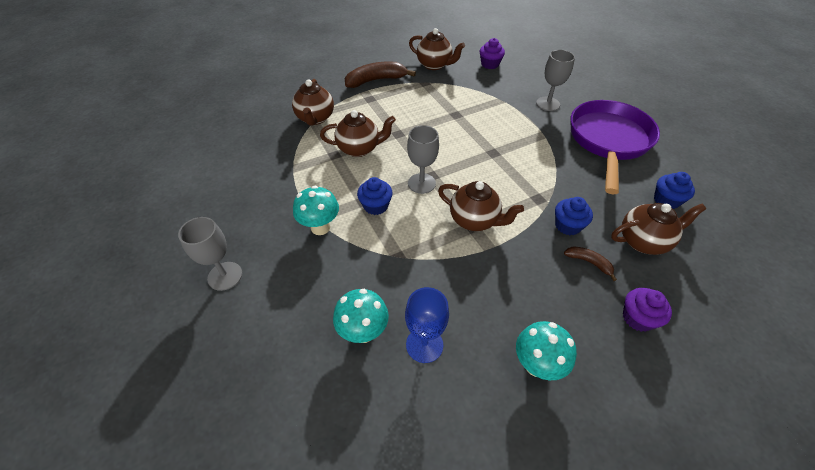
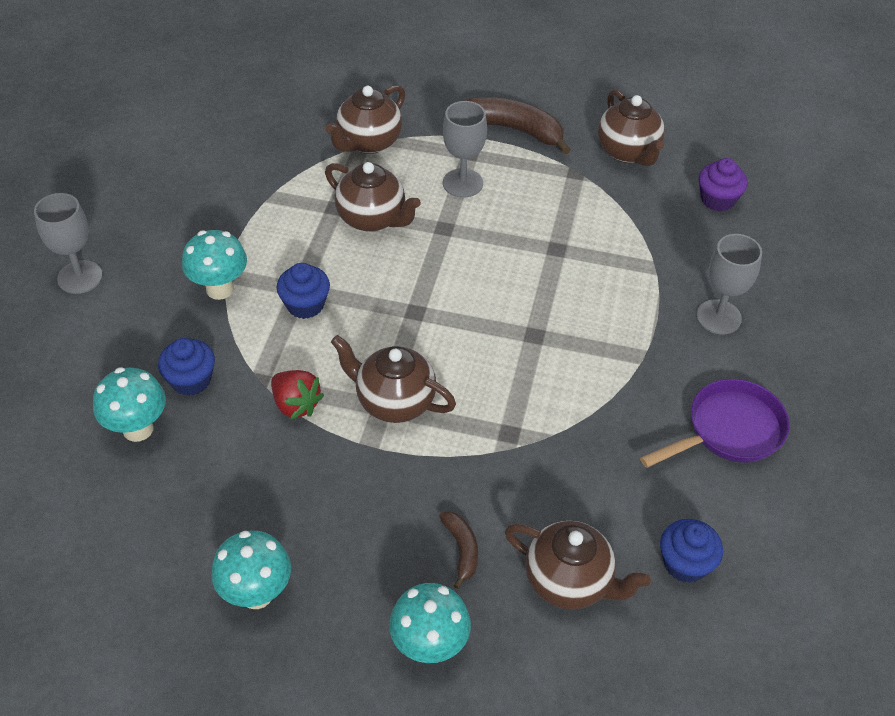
camera: 40 degrees right, 0 degrees up
(421, 183) = (390, 313): grey goblet -> grey goblet (462, 183)
(424, 345) = (177, 486): blue goblet -> none
(431, 255) = (296, 404): none -> red strawberry
(474, 220) = (394, 402): brown teapot -> brown teapot turned 135 degrees clockwise
(567, 225) = (499, 491): blue cupcake -> blue cupcake (191, 380)
(608, 141) = (729, 431): purple pan -> purple pan, size x0.61
(638, 318) = (429, 646): purple cupcake -> turquoise mushroom

